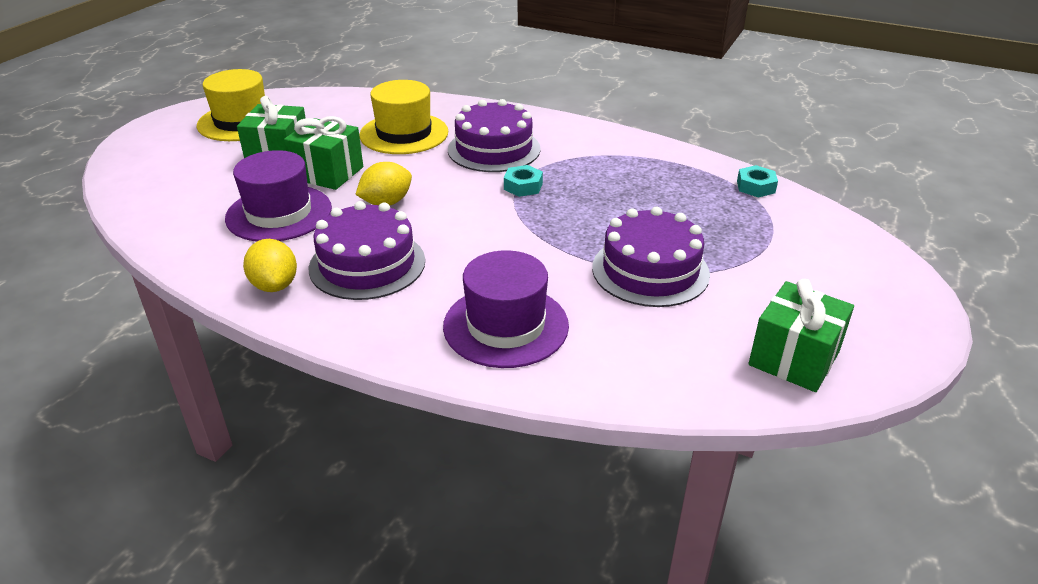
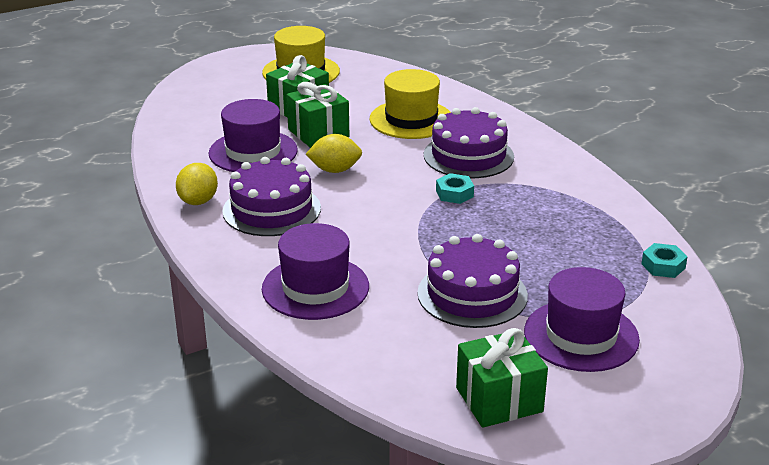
camera: 35 degrees right, 5 degrees down
(776, 269) = (581, 335): none -> purple hat

